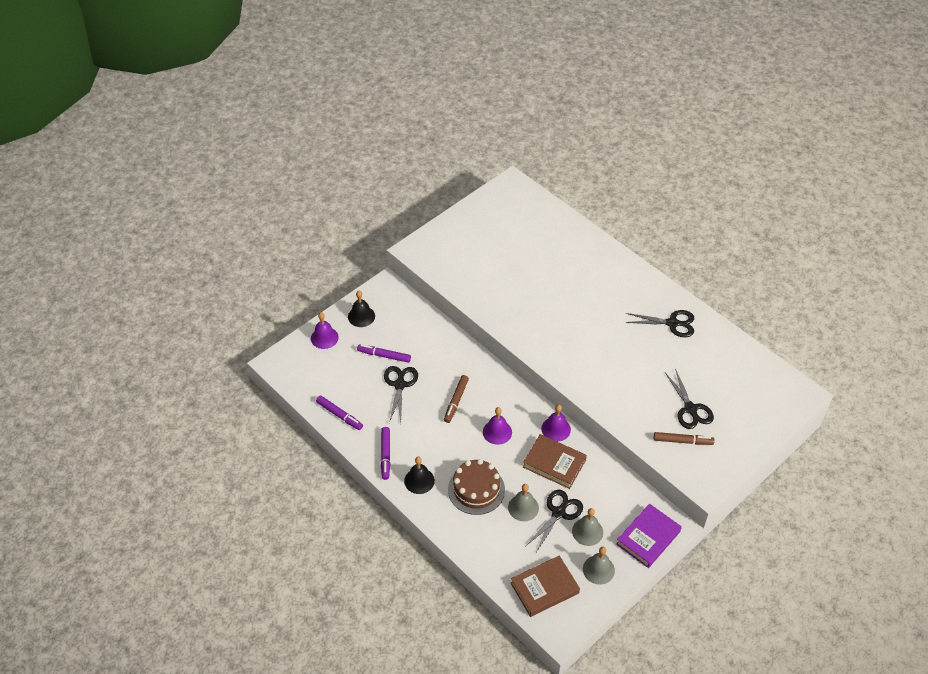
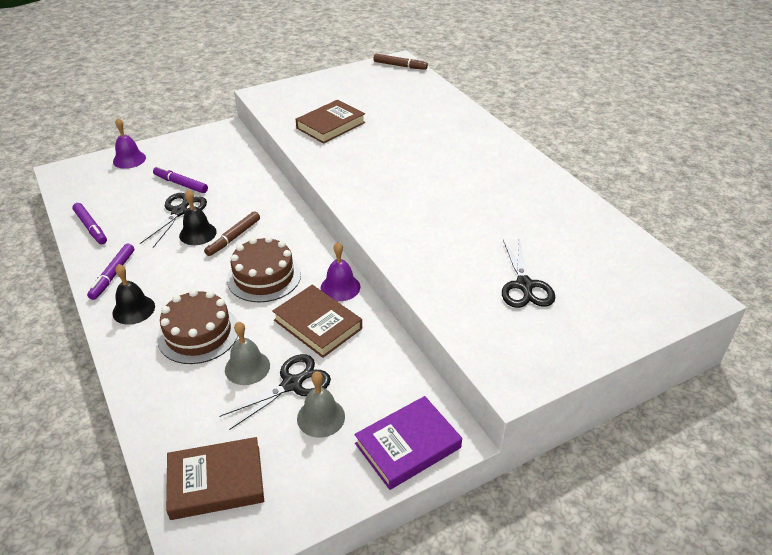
camera: 15 degrees right, 10 degrees down
(361, 316) = (181, 148): black bell -> black bell (198, 233)
(490, 278) = (330, 125): none -> brown book
(497, 432) = (264, 276): purple bell -> brown cake
(598, 569) = (311, 474): grey bell -> none
(672, 323) = (533, 195): black scissors -> none
(682, 441) = (499, 320): brown marker -> brown marker (400, 66)

